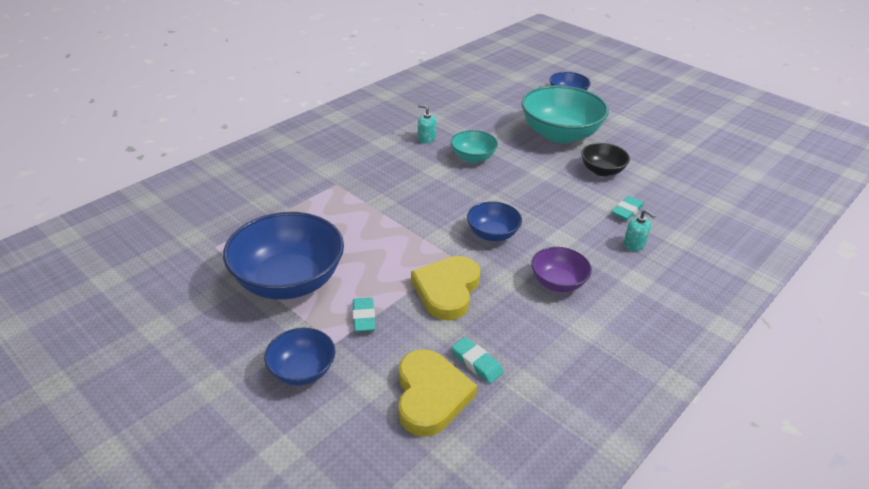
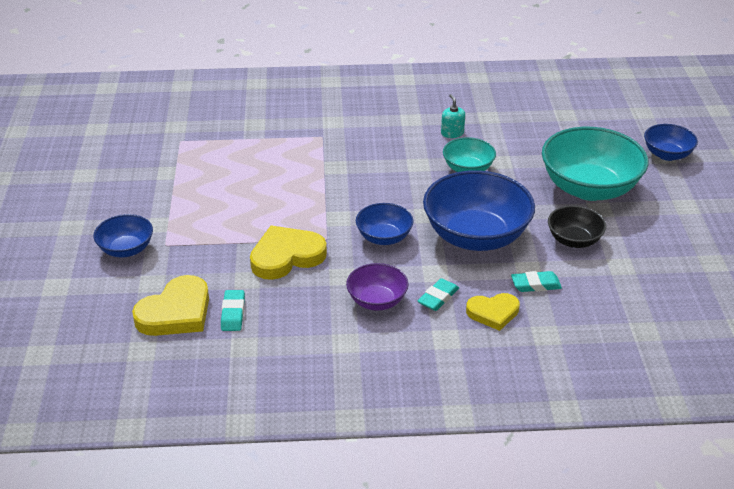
camera: 45 degrees right, 0 degrees up
(288, 281) = (194, 189): blue bowl -> blue bowl (476, 236)
(363, 317) = (205, 240): turquoise eraser -> turquoise eraser (438, 297)
(634, 244) = (493, 313): turquoise soap dispenser -> yellow heart

